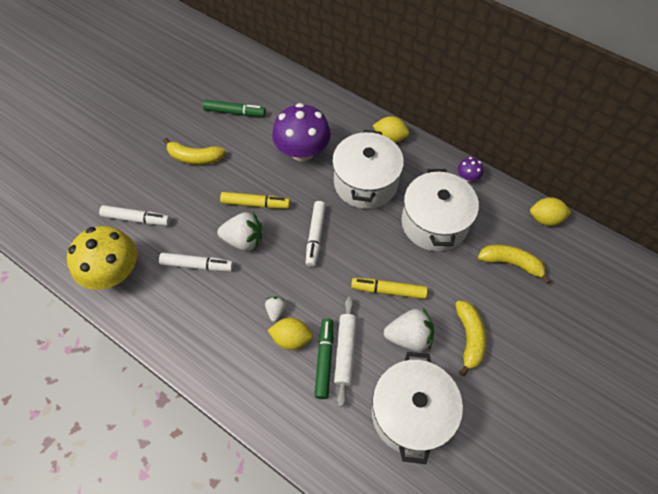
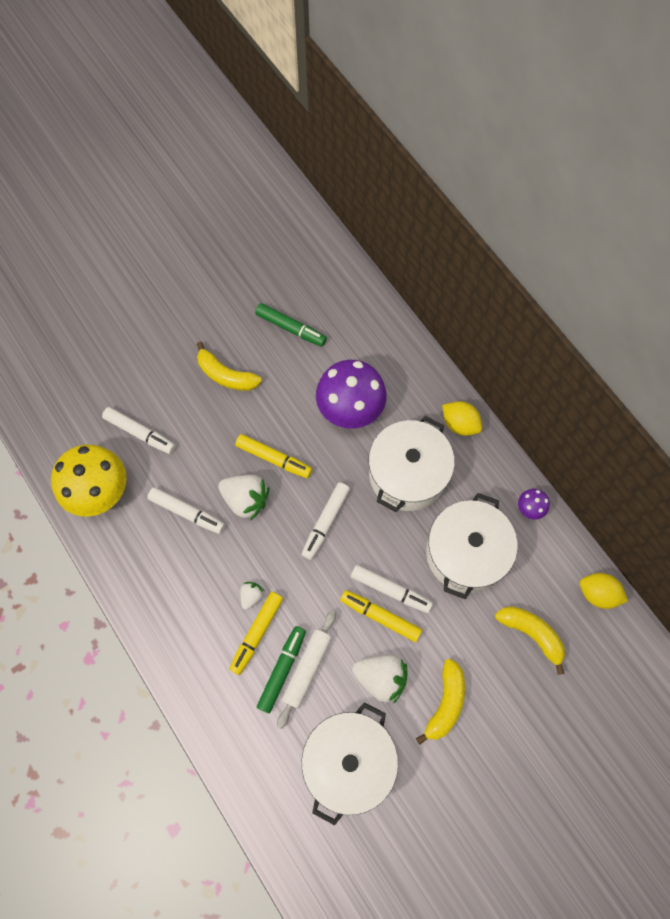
camera: 20 degrees right, 10 degrees up
(291, 338) = (257, 633): yellow lemon -> yellow marker
(388, 268) = (390, 590): none -> white marker

